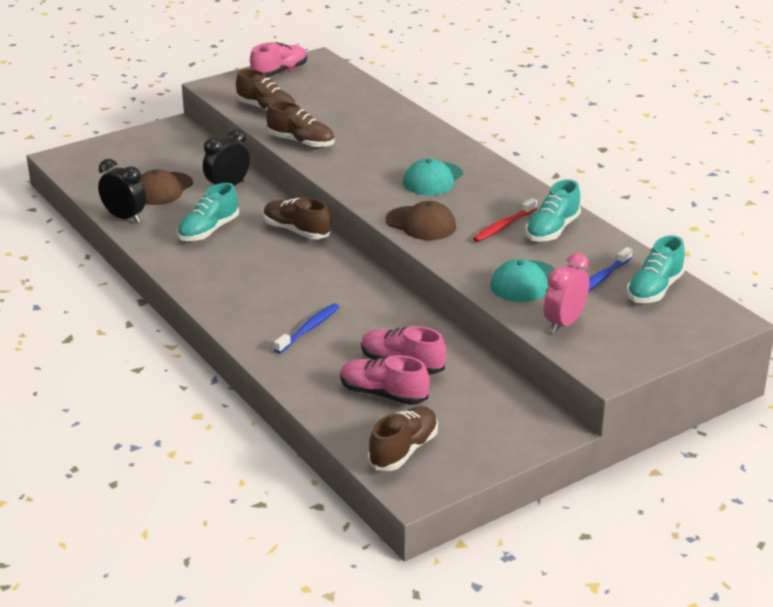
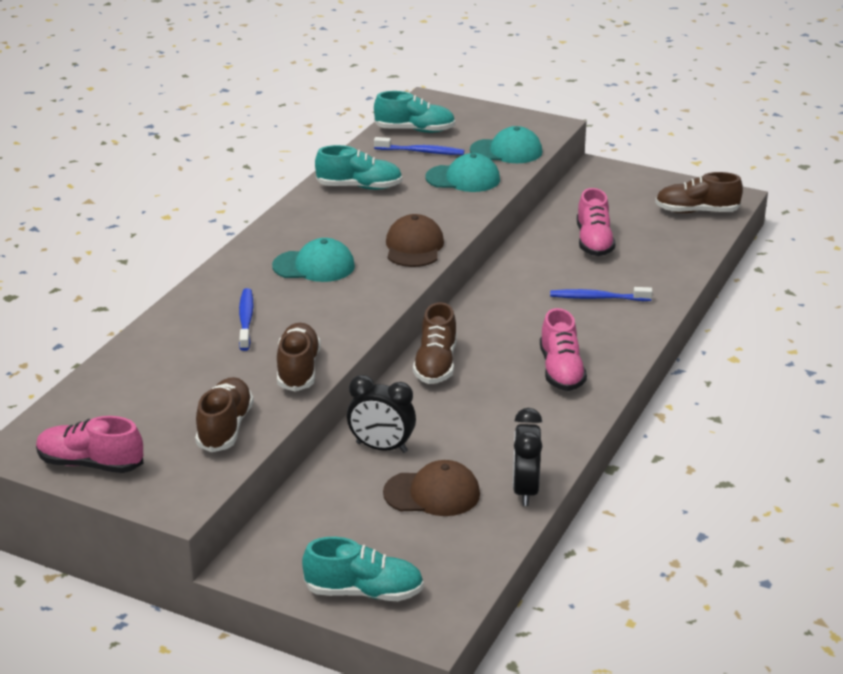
camera: 120 degrees left, 0 degrees up
(208, 231) = (492, 419): turquoise shoe -> turquoise shoe (364, 592)
(383, 140) = (246, 320): none -> blue toothbrush
(383, 394) = (643, 238): pink shoe -> pink shoe (561, 371)
(503, 226) = (375, 209): red toothbrush -> none
(564, 323) = (506, 151): pink clock -> turquoise cap

